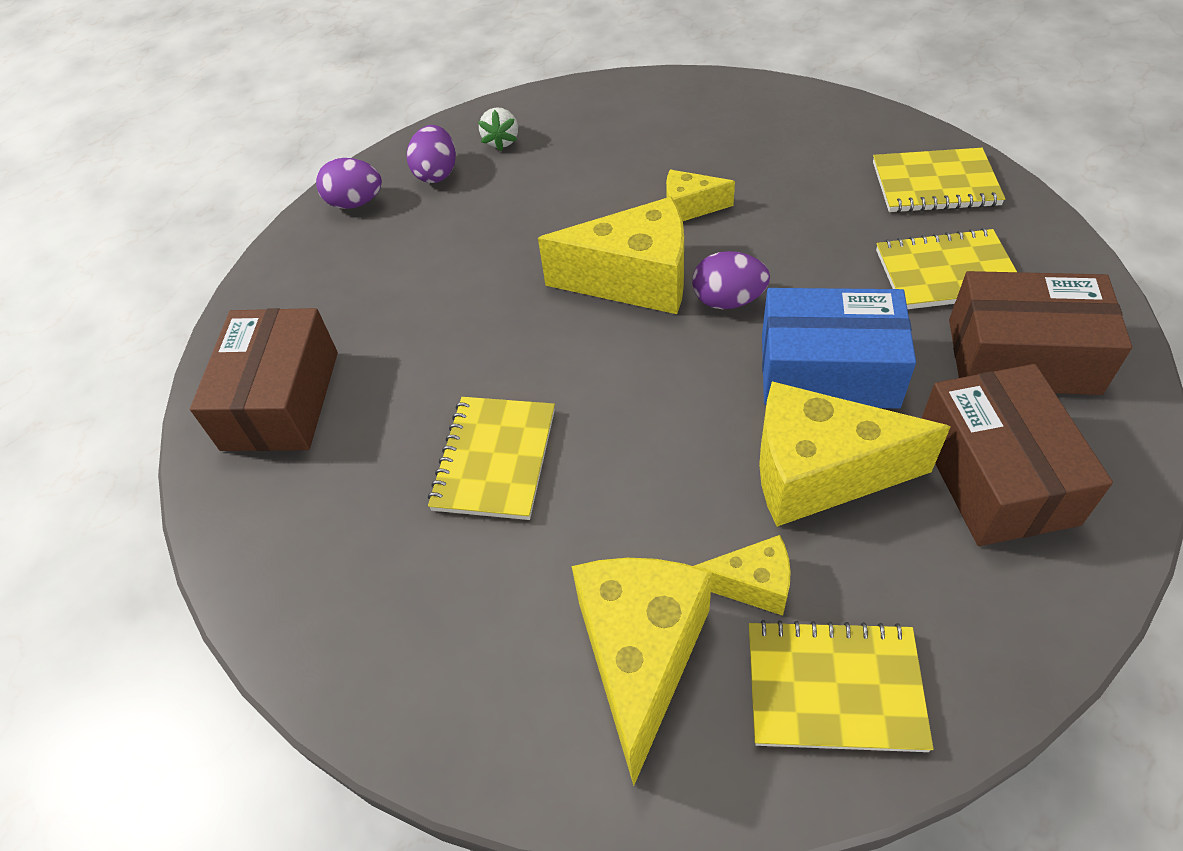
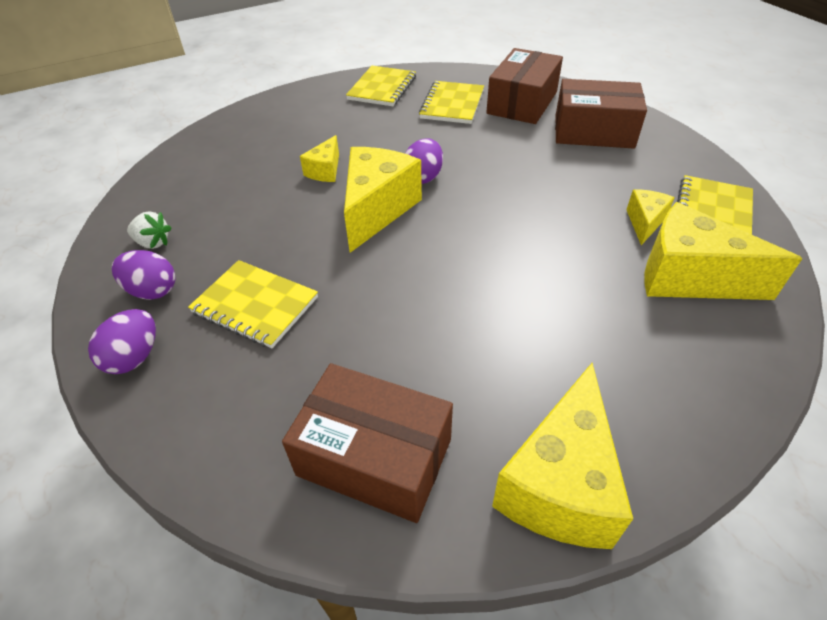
camera: 75 degrees left, 5 degrees down
(494, 459) = (511, 314): yellow notebook -> yellow notebook (255, 305)
(819, 474) = (575, 181): yellow cheese -> yellow cheese (560, 484)
(828, 370) = (501, 158): blue box -> none

